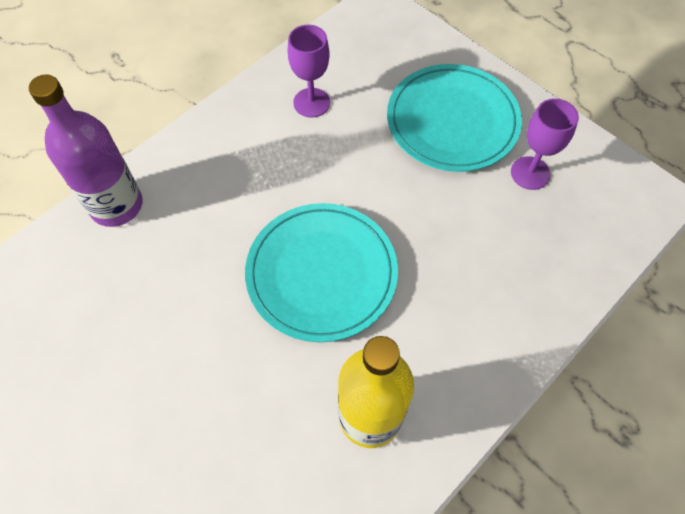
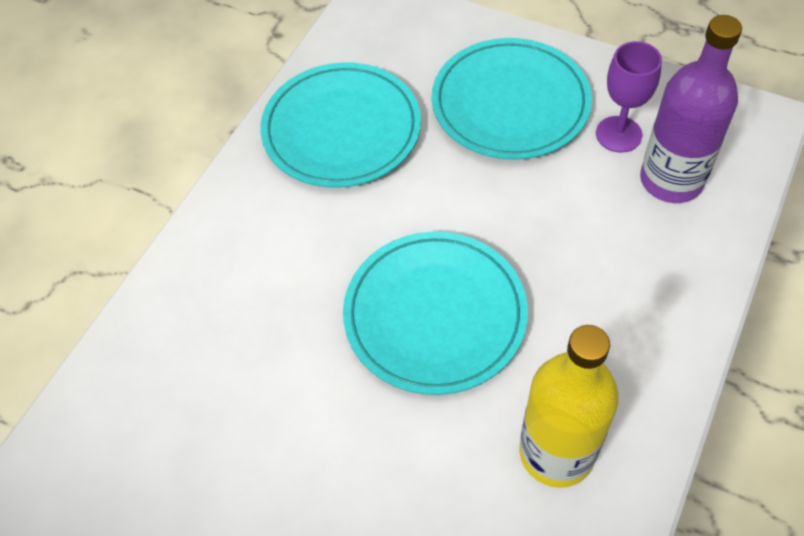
camera: 15 degrees left, 5 degrees down
(116, 205) = (157, 315): purple bottle -> purple bottle (671, 180)
(311, 102) = (341, 129): purple goblet -> turquoise plate

